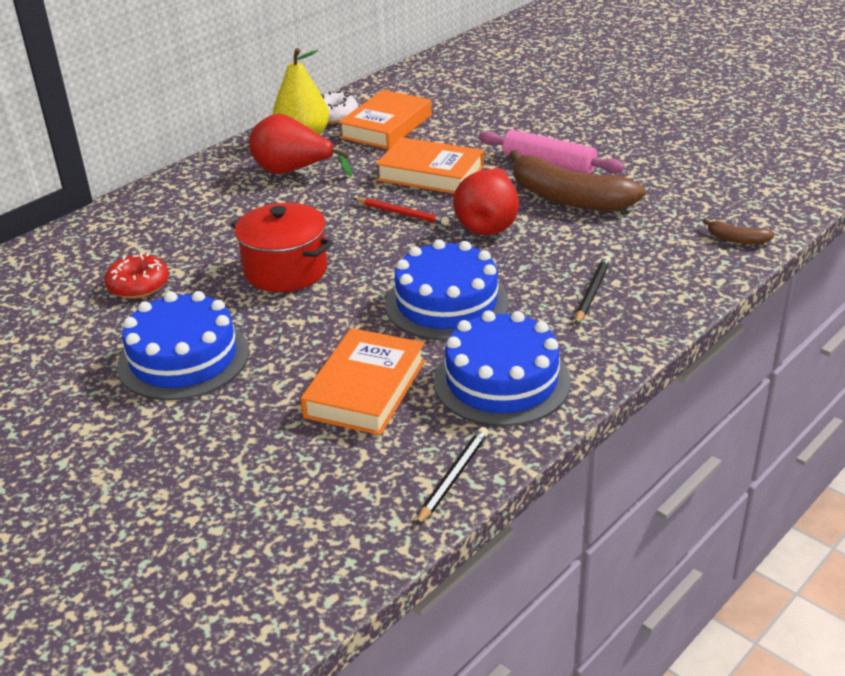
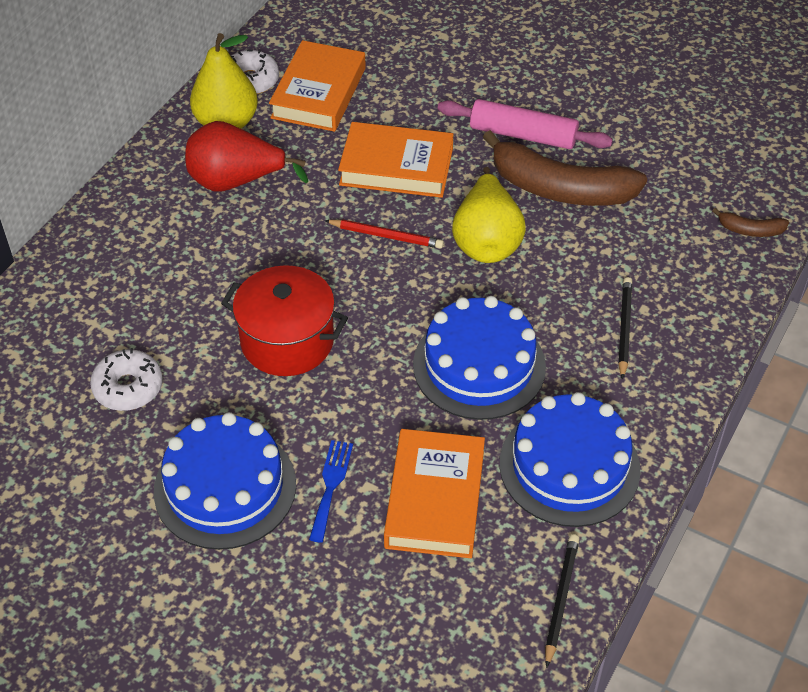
camera: 15 degrees left, 15 degrees up
(138, 285) = (128, 387): red donut -> white donut
(276, 368) = (331, 485): none -> blue fork
(488, 224) = (486, 241): red pear -> yellow pear

